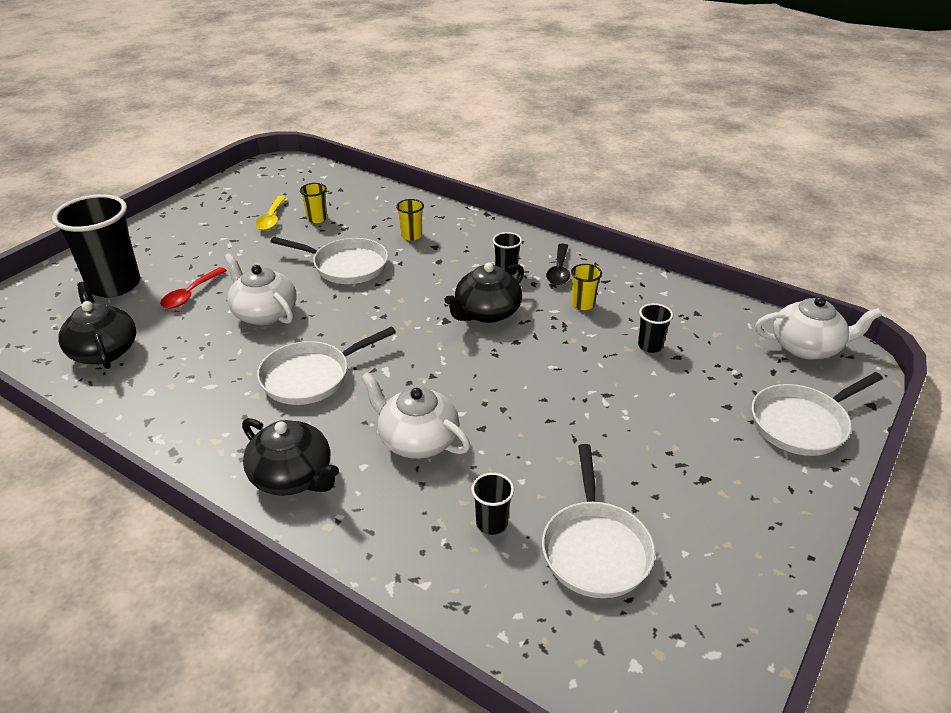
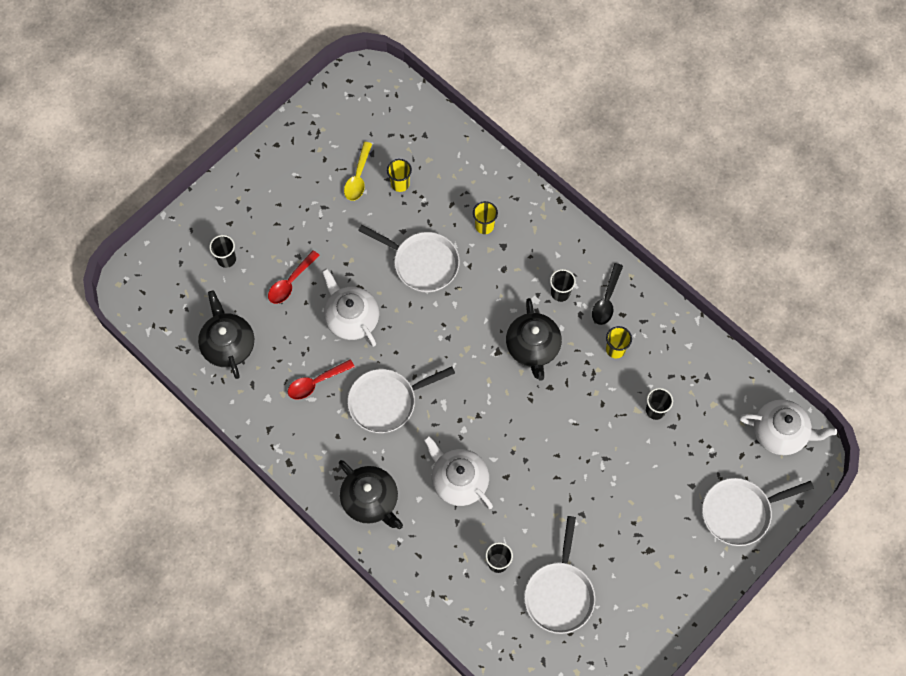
camera: 10 degrees right, 30 degrees up
(114, 285) = (226, 259): black cup -> black cup, size x0.45
(217, 370) = (316, 382): none -> red spoon
(486, 313) = (533, 347): black teapot -> black teapot turned 60 degrees counterclockwise

